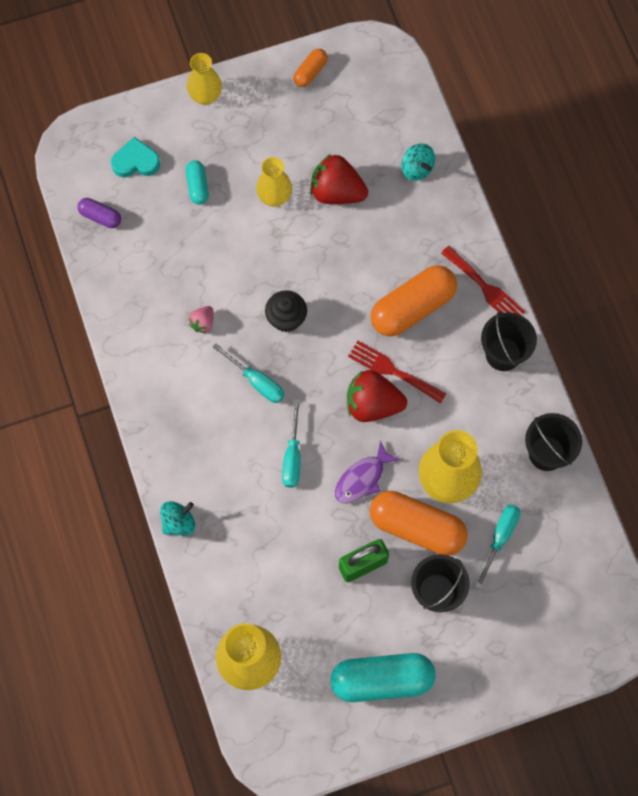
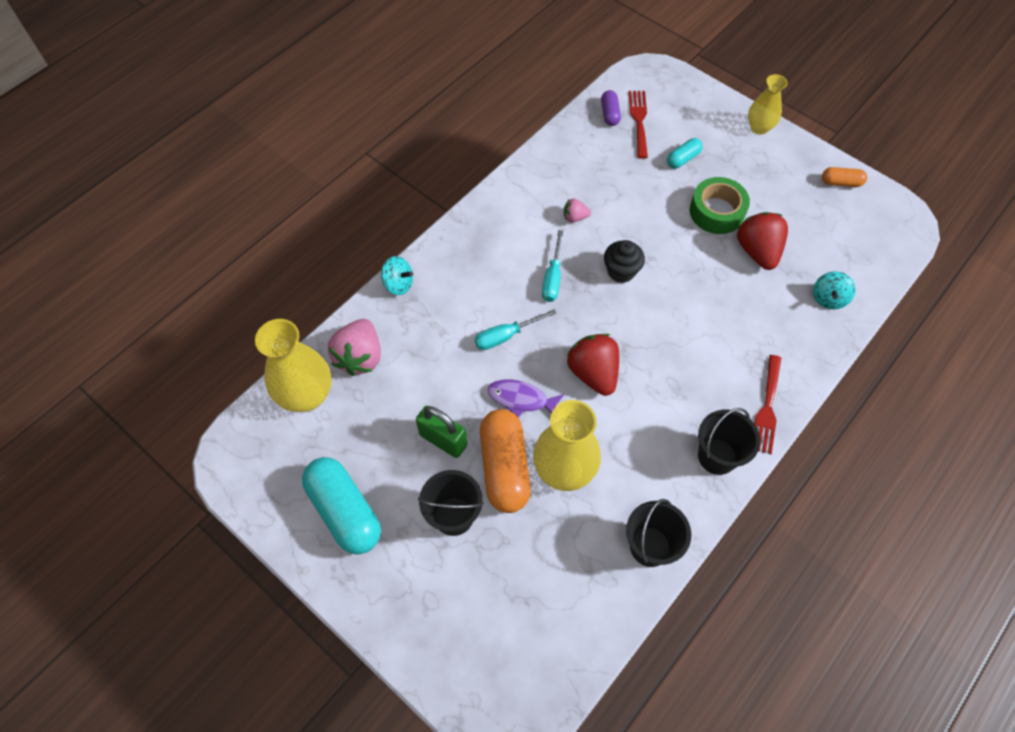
camera: 60 degrees right, 10 degrees down
(136, 161) = (670, 113): turquoise heart -> none
(237, 596) = (360, 357): none -> pink strawberry
(274, 197) = (716, 212): yellow vase -> green tape
(392, 371) = (634, 373): red fork -> red fork (639, 120)
(412, 308) = (702, 359): orange capsule -> none
(500, 538) = (539, 546): turquoise screwdriver -> none

